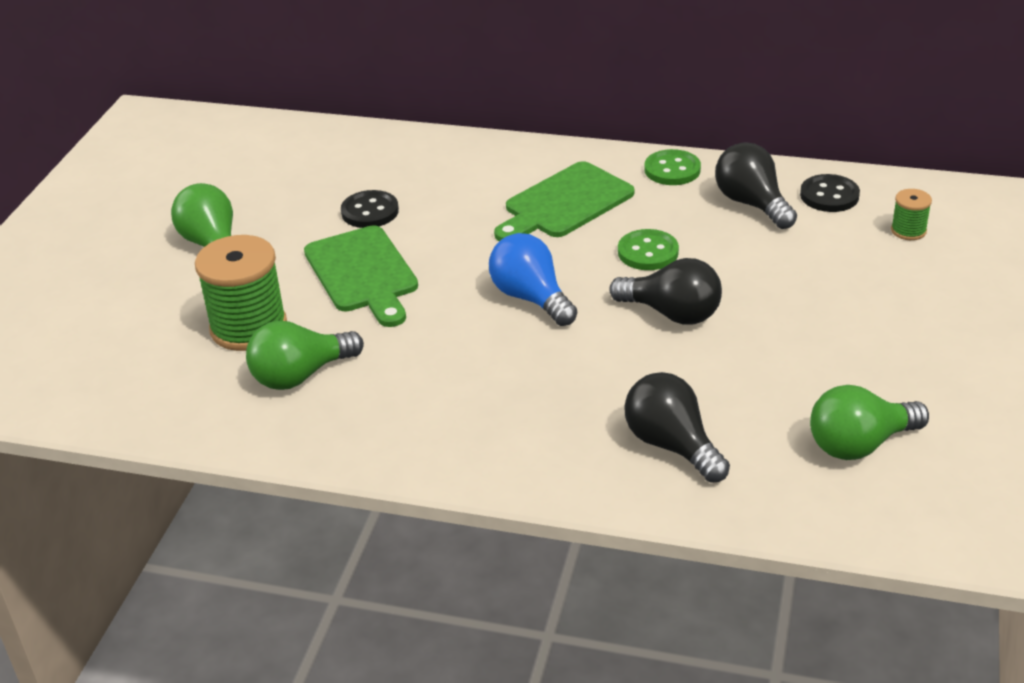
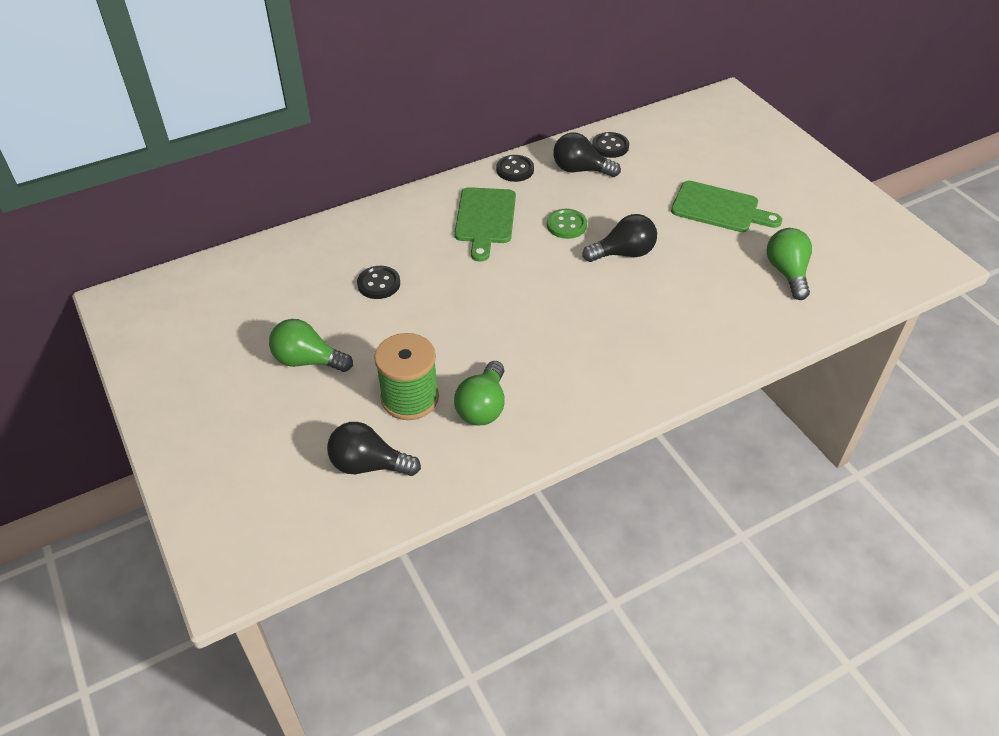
camera: 45 degrees left, 10 degrees up
(363, 273) = (430, 324): green cutting board -> green cutting board (719, 208)
(531, 298) = (543, 285): blue light bulb -> none
(672, 170) = (515, 170): green button -> black button
(672, 445) = (715, 324): black light bulb -> black light bulb (369, 465)
(859, 444) = (787, 273): green light bulb -> green light bulb turned 150 degrees clockwise
(908, 231) = (669, 148): green spool -> none

